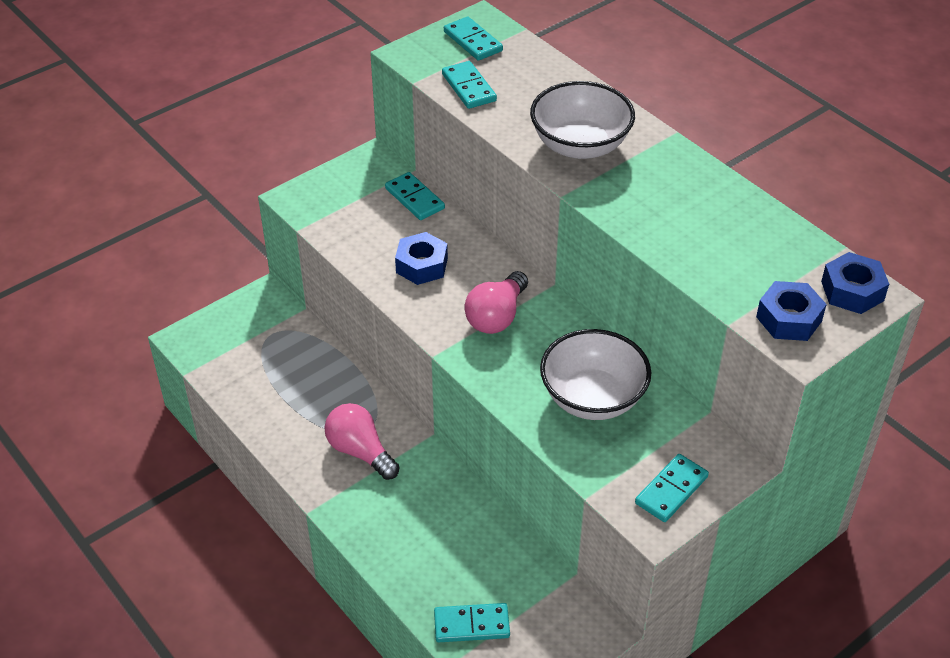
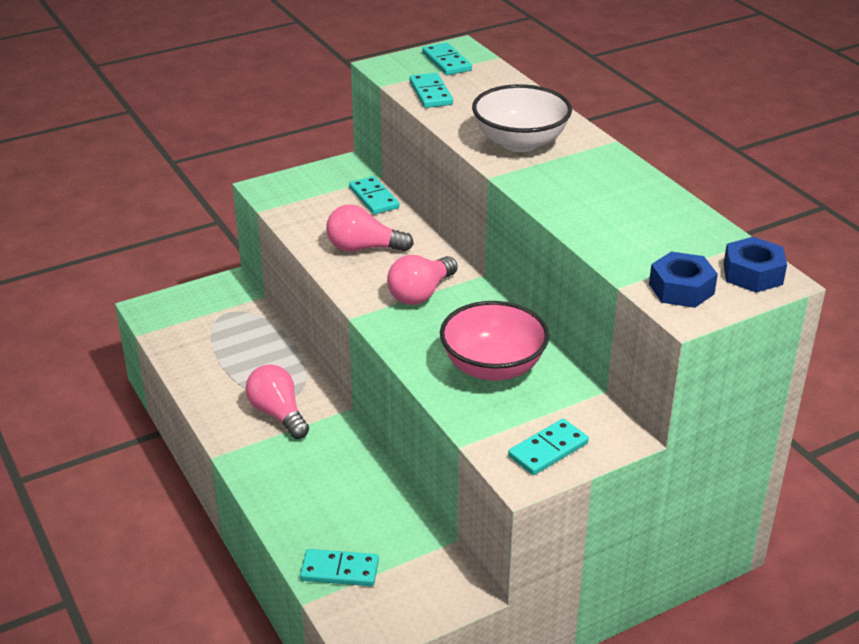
camera: 10 degrees right, 10 degrees down
(422, 265) = (363, 248): blue nut -> pink light bulb
(592, 398) = (493, 367): white bowl -> pink bowl

